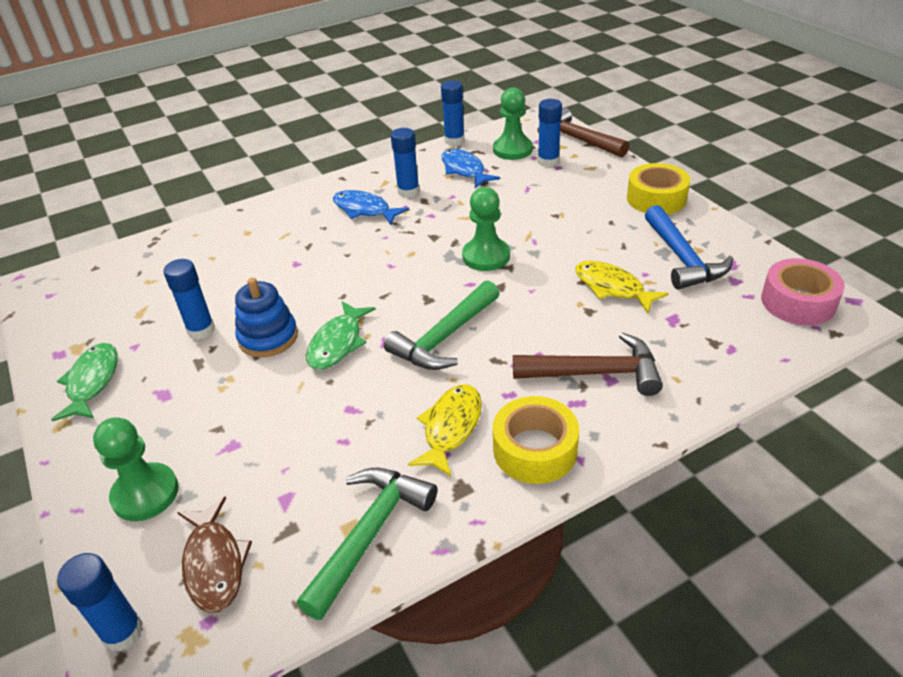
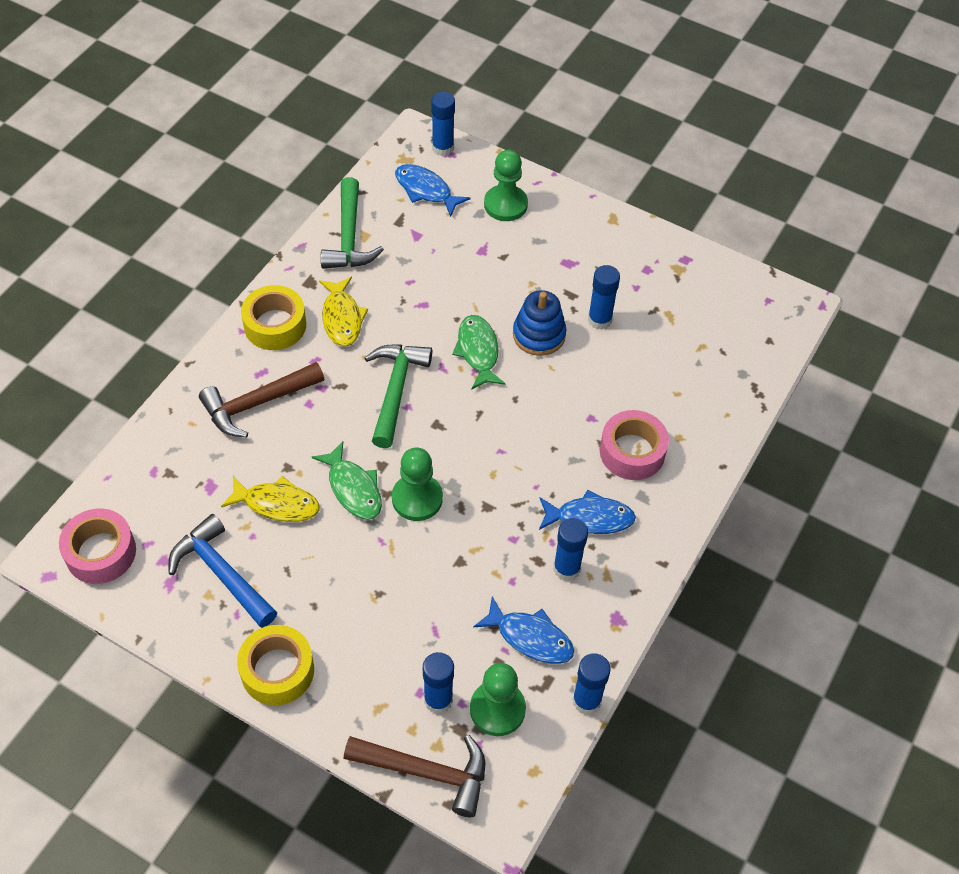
camera: 145 degrees right, 15 degrees up
(92, 382) = (630, 250): green fish -> green fish (353, 488)
(214, 564) = (426, 190): brown fish -> blue fish
(291, 234) = (632, 452): none -> pink tape

